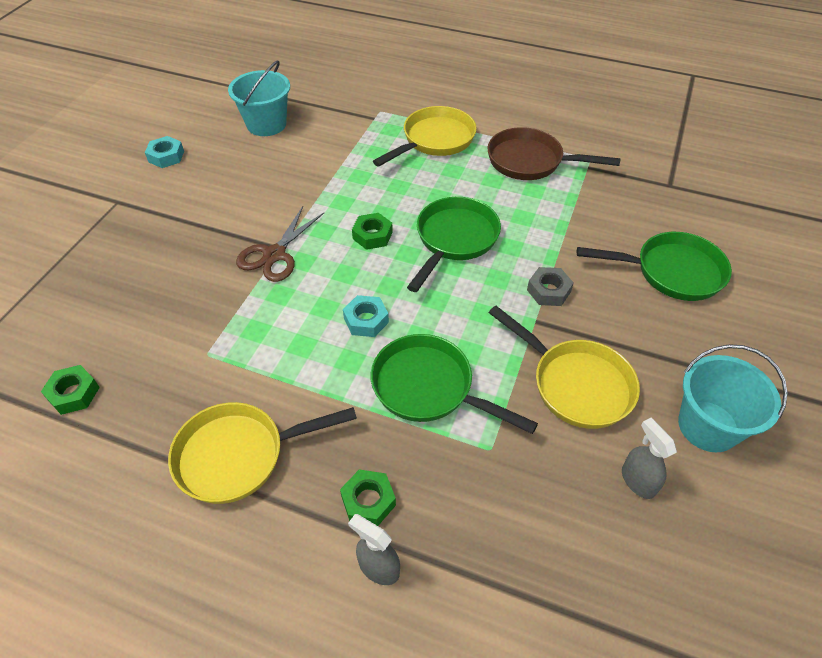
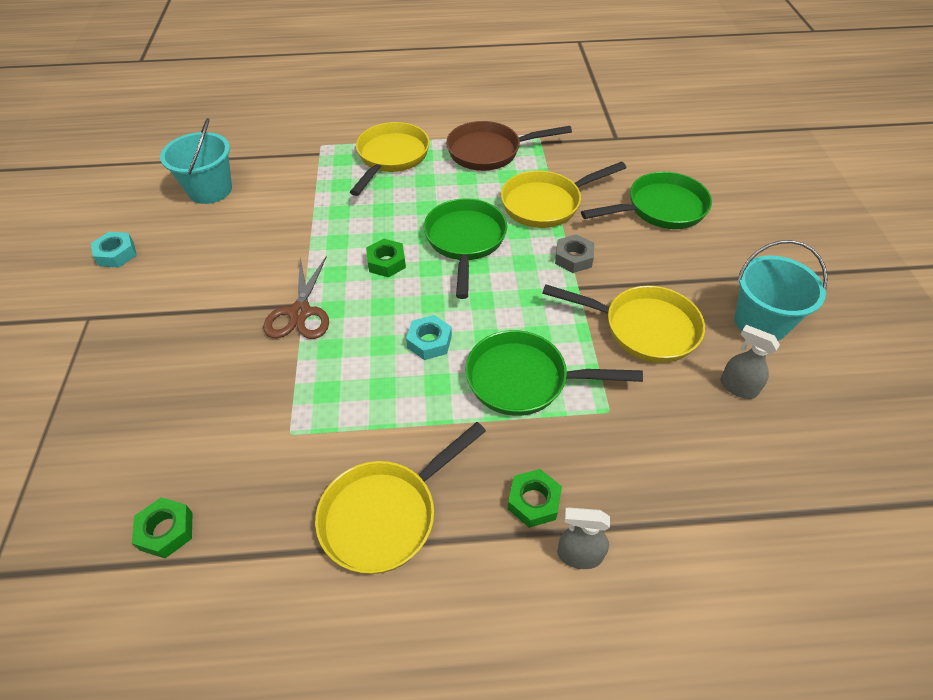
camera: 25 degrees left, 0 degrees up
(555, 229) = (546, 203): none -> yellow pan

